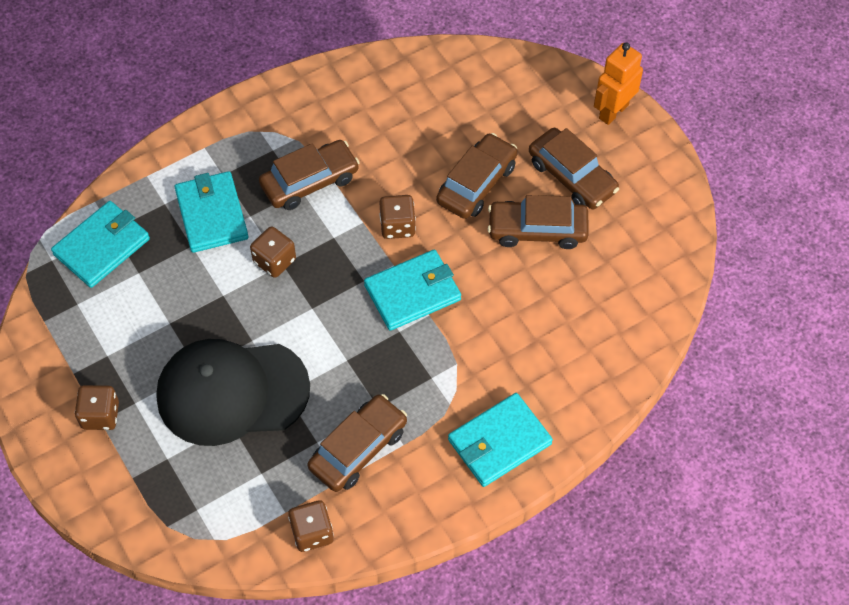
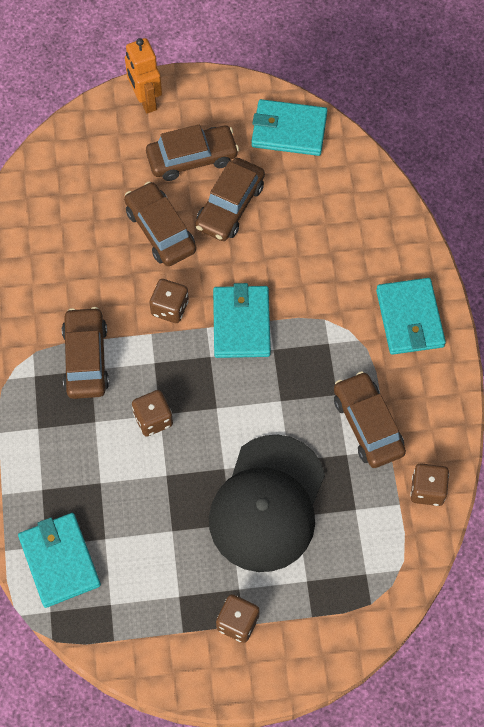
camera: 65 degrees left, 5 degrees up
(212, 214) = (76, 453): turquoise wallet -> turquoise wallet (289, 130)

